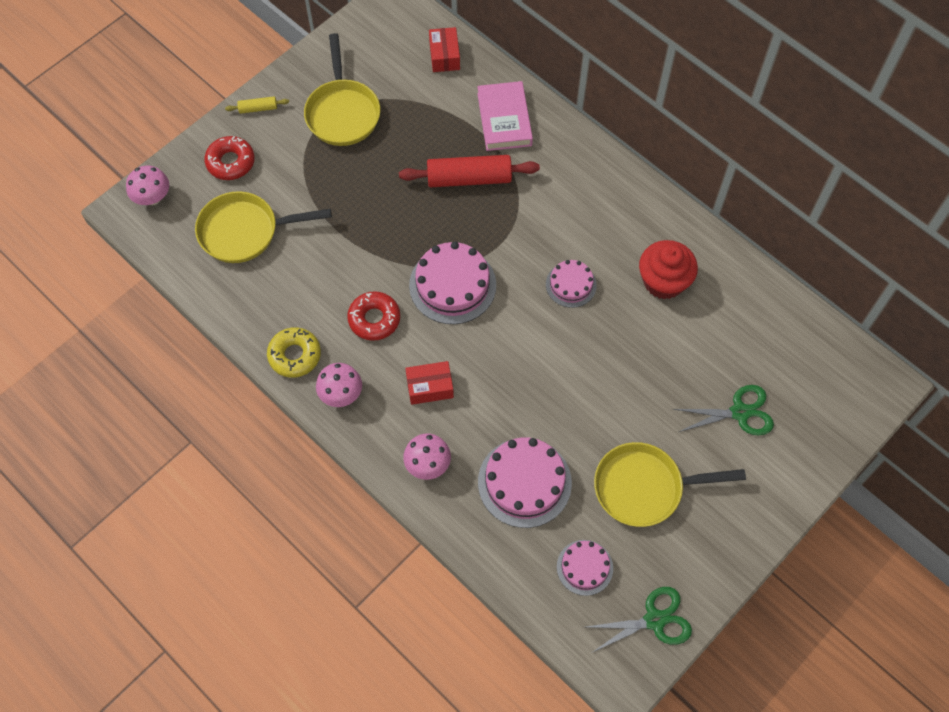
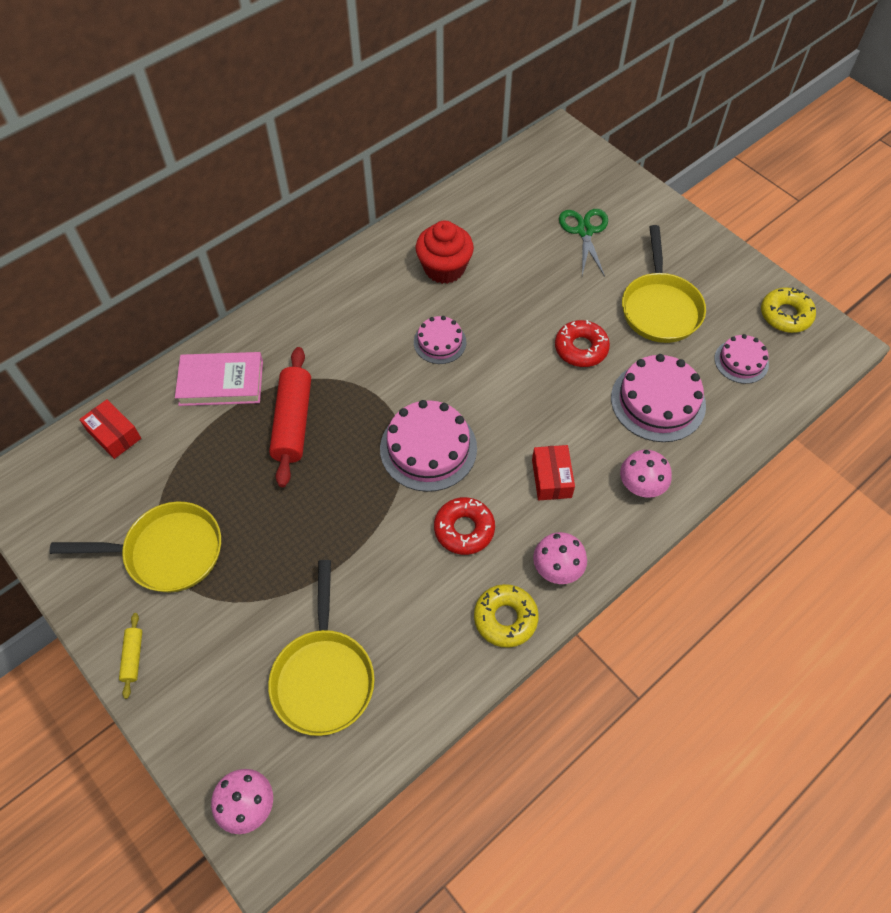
camera: 85 degrees left, 5 degrees down
(230, 162) = (212, 694): red donut -> red donut (581, 348)
(444, 56) = (114, 435): red box -> red box turned 45 degrees clockwise
(654, 620) = (785, 315): green scissors -> yellow donut

